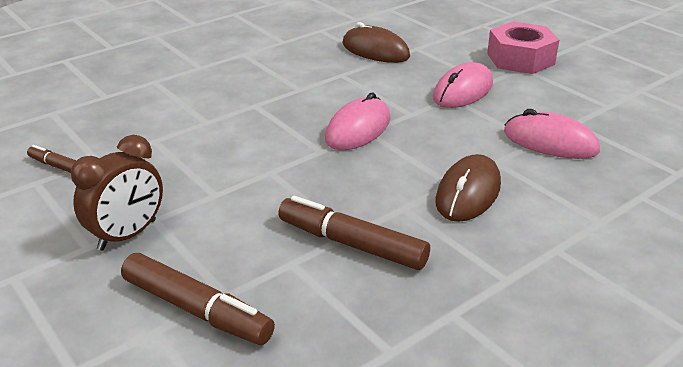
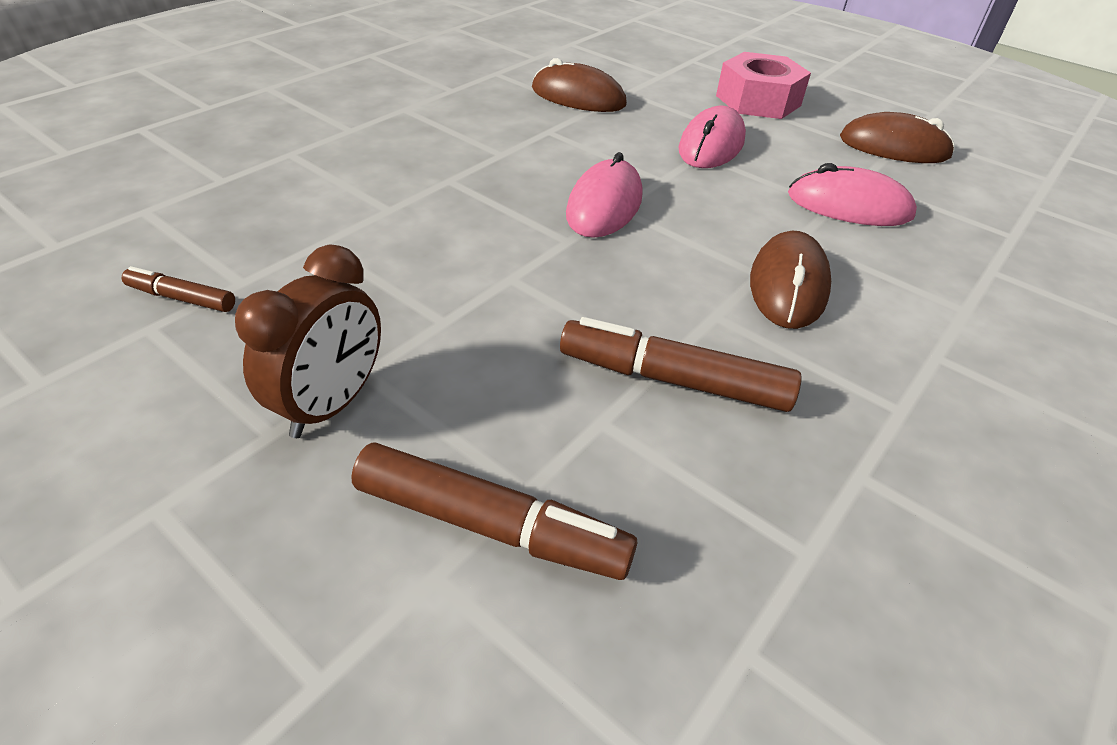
camera: 15 degrees left, 10 degrees up
(616, 100) = (894, 147): none -> brown mouse

